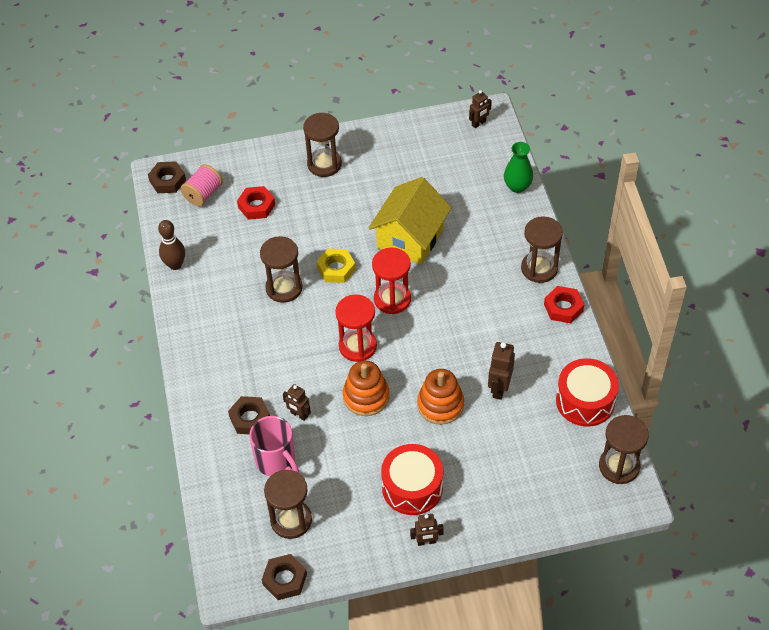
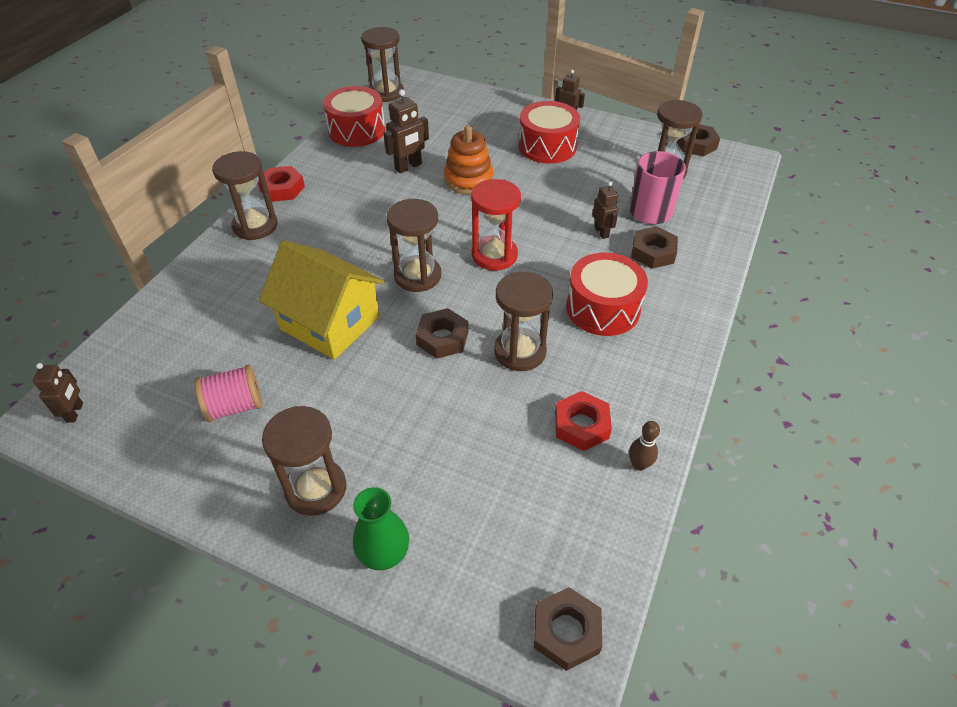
camera: 145 degrees left, 5 degrees down
(175, 265) = (639, 464): brown bowling pin -> brown bowling pin, size x0.65
(203, 194) = (525, 559): pink spool -> pink spool (235, 406)
(255, 348) = (603, 308): none -> red drum
(256, 206) = (464, 483): red nut -> red nut (581, 425)
(336, 269) = (442, 338): yellow nut -> brown nut
(366, 396) = (526, 215): orange stacking toy -> none
(392, 299) = (417, 276): red hourglass -> brown hourglass
(410, 238) = (330, 323): yellow house -> yellow house turned 60 degrees clockwise
(479, 123) = (75, 412): brown robot -> brown robot turned 90 degrees clockwise
(517, 186) = (157, 308): green vase -> green vase (384, 554)

